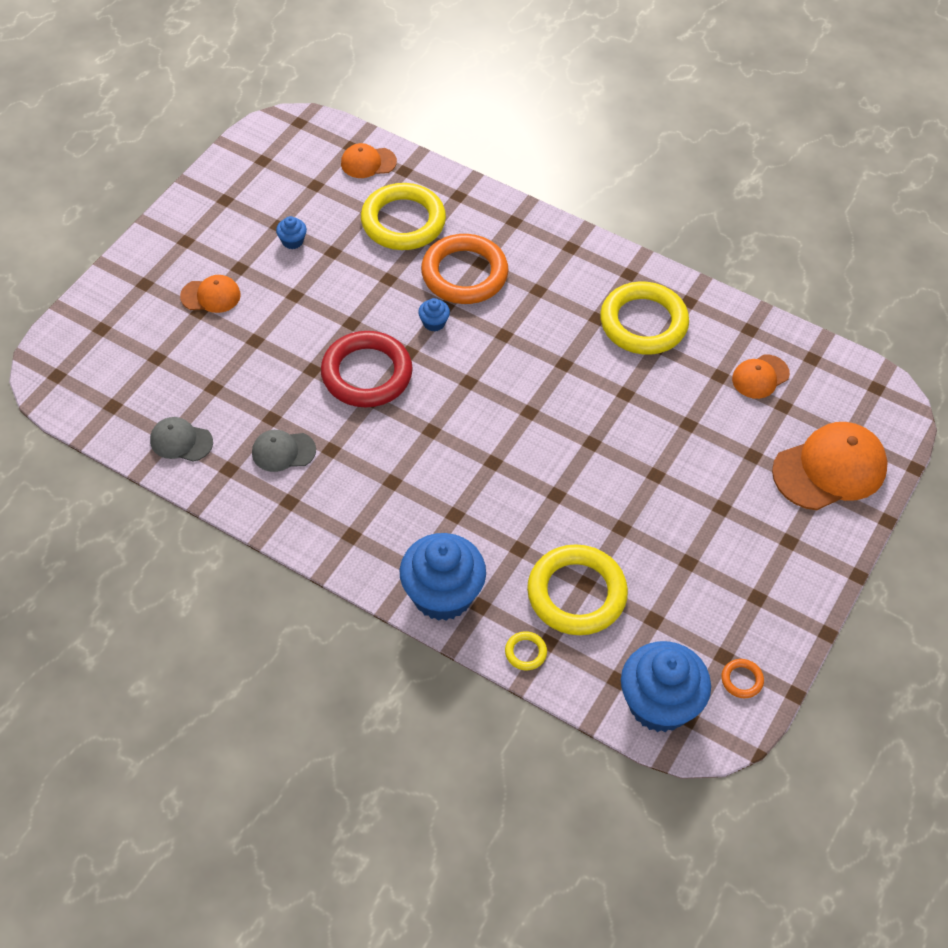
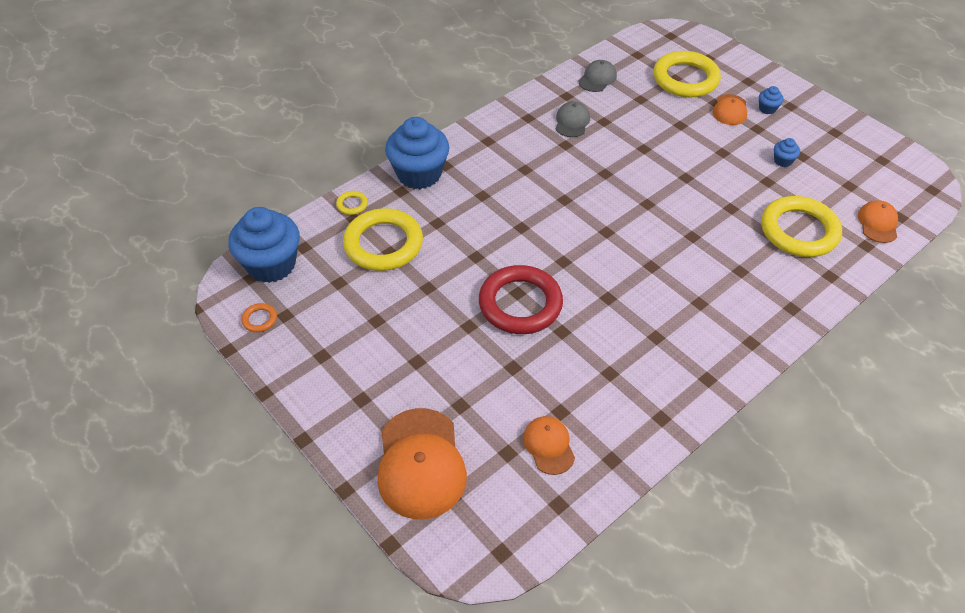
camera: 110 degrees right, 5 degrees down
(367, 374) = (631, 176): red ring -> red ring (520, 304)
(434, 323) = (675, 225): blue cupcake -> blue cupcake (767, 109)
(464, 274) = (728, 257): orange ring -> none
(643, 323) = (641, 370): yellow ring -> yellow ring (685, 79)

